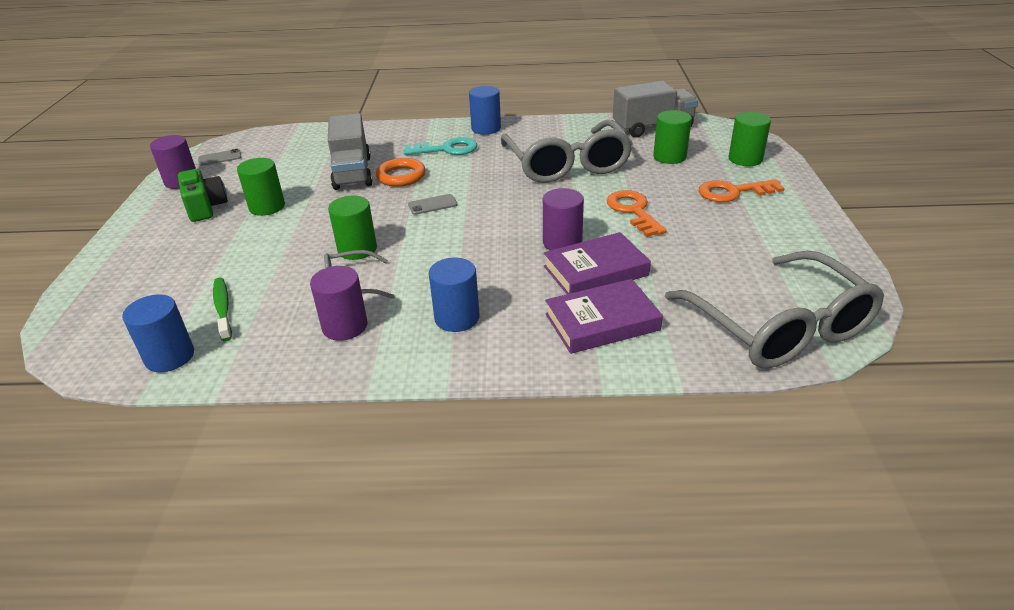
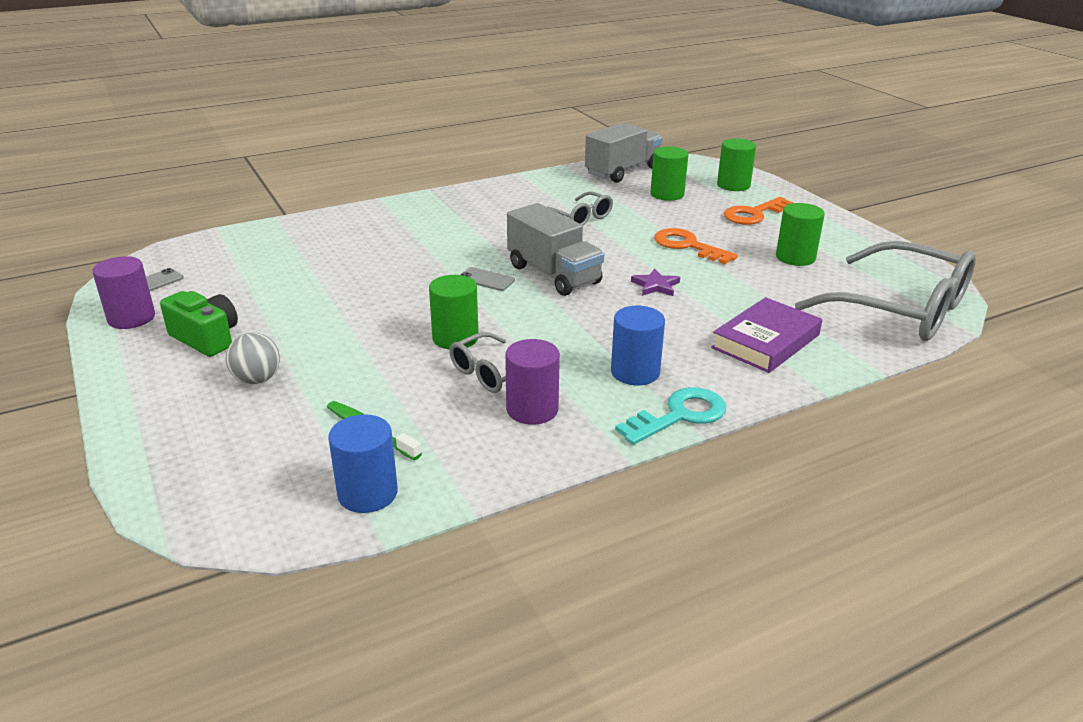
camera: 30 degrees left, 5 degrees down
(201, 247) = (257, 379): none -> grey ball
(267, 207) = (290, 321): green cylinder -> green cylinder (795, 257)
(352, 173) = (353, 267): grey truck -> grey truck (553, 274)
(401, 176) = (417, 260): orange ring -> none
(432, 205) = (486, 279): grey phone -> grey phone turned 75 degrees clockwise
(447, 149) = (436, 225): turquoise key -> turquoise key (680, 415)
(486, 128) = (455, 198): blue cylinder -> none
(562, 242) = (655, 285): purple cylinder -> purple star
(567, 164) = (579, 217): grey glasses -> grey glasses, size x0.50
(595, 271) = (713, 302): purple book -> none

